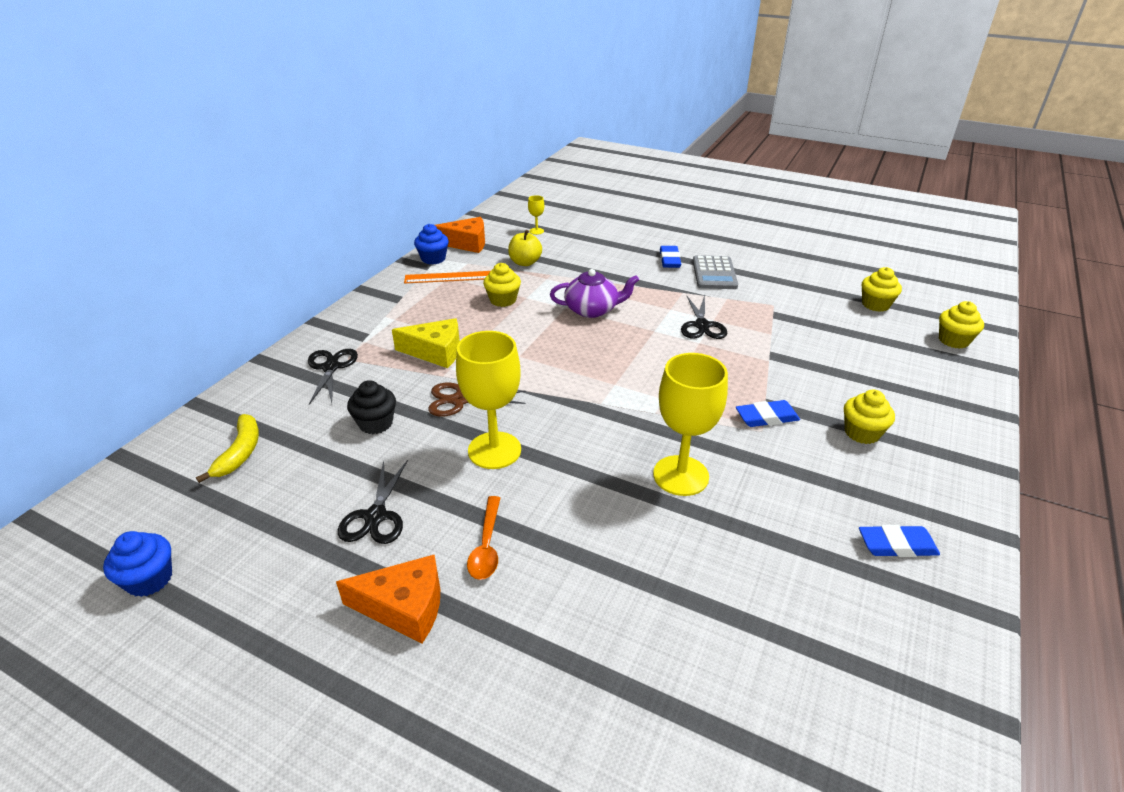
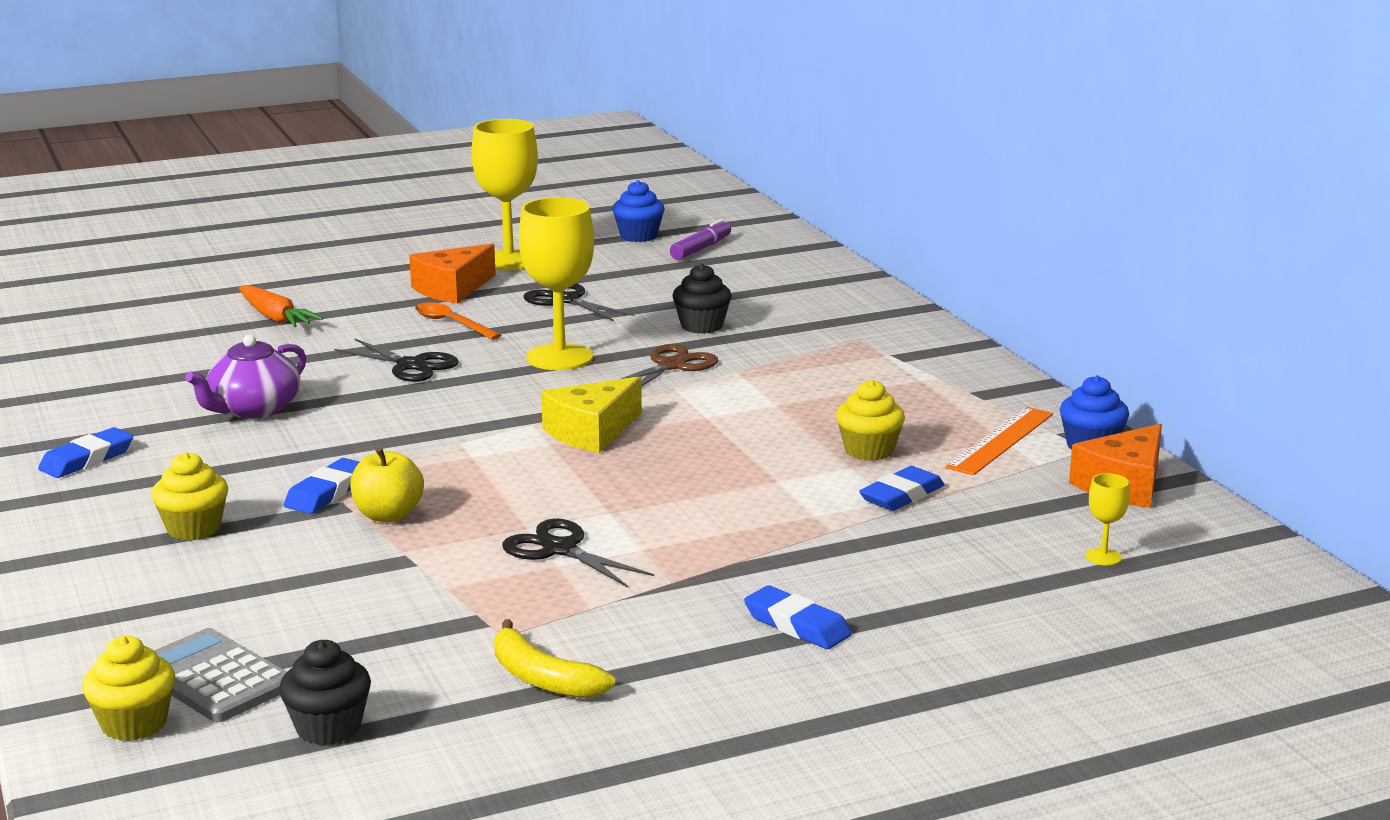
camera: 130 degrees right, 15 degrees down
(174, 516) = (701, 249): none -> purple marker
(240, 452) = (753, 276): yellow banana -> yellow banana (543, 678)
(331, 367) = (850, 330): black scissors -> black scissors (411, 365)
(436, 352) = (795, 380): yellow cheese -> yellow cheese (592, 432)
(525, 262) = (976, 504): yellow apple -> yellow apple (388, 515)
(539, 278) = (901, 495): none -> blue eraser
(589, 679) = (275, 318): none -> orange carrot
(592, 310) = (739, 495): purple teapot -> purple teapot (253, 409)
(681, 475) = (356, 415): yellow goblet -> yellow goblet (508, 260)
(714, 273) = (682, 639): grey calculator -> grey calculator (214, 678)
(875, 304) = (328, 728): yellow cupcake -> black cupcake

